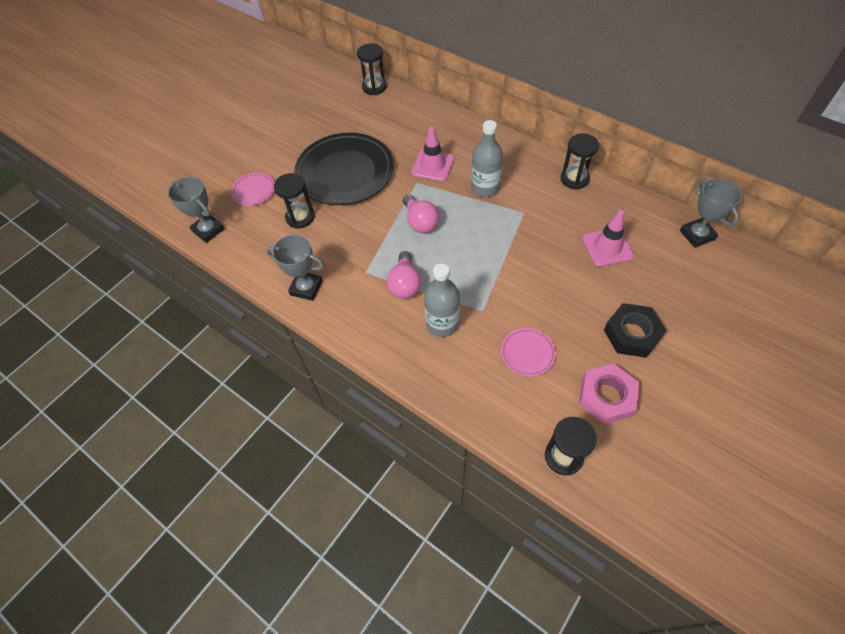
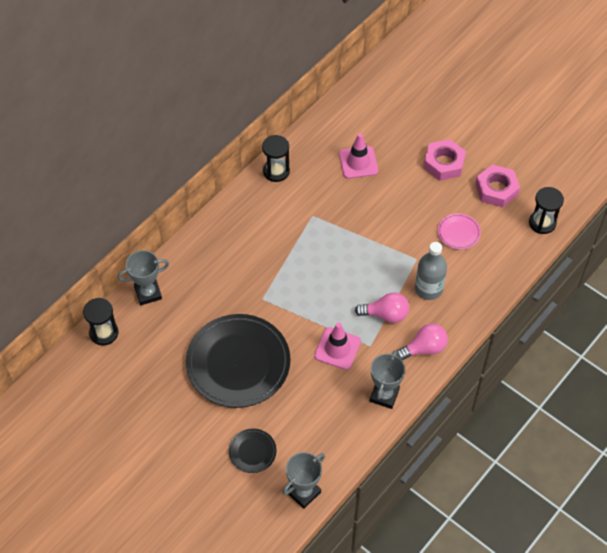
camera: 90 degrees left, 0 degrees up
(254, 191) = (252, 452): pink plate -> black plate
(300, 217) = (296, 404): black hourglass -> none
(420, 222) = (314, 298): pink light bulb -> pink light bulb (424, 348)
(432, 165) = (241, 283): pink traffic cone -> pink traffic cone (337, 348)
(485, 188) = (278, 242): grey bottle -> none
(632, 334) = (444, 163): black nut -> pink nut
(697, 235) = (351, 101): grey trophy -> grey trophy (148, 293)

